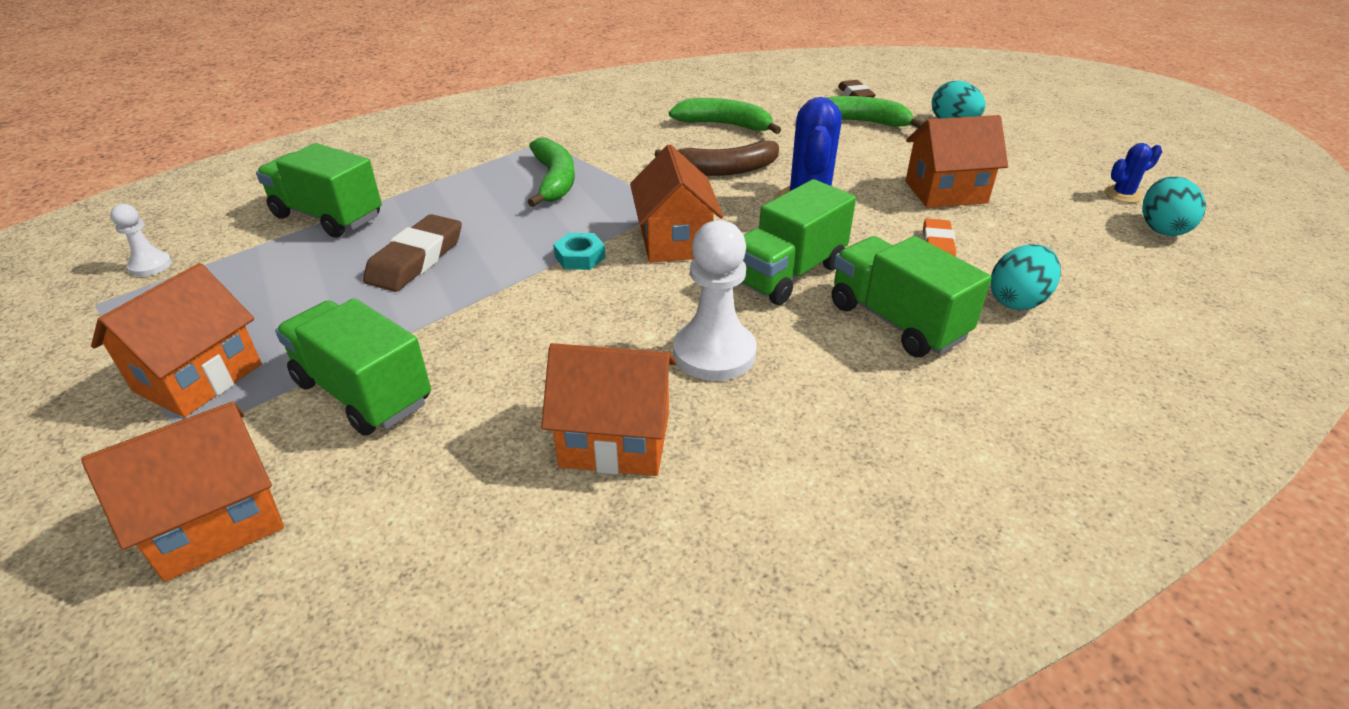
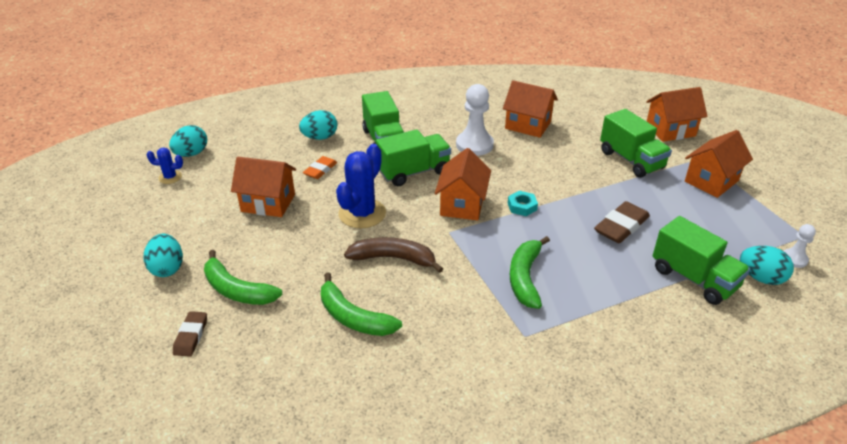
camera: 160 degrees left, 0 degrees up
(227, 233) = (760, 278): none -> turquoise egg

